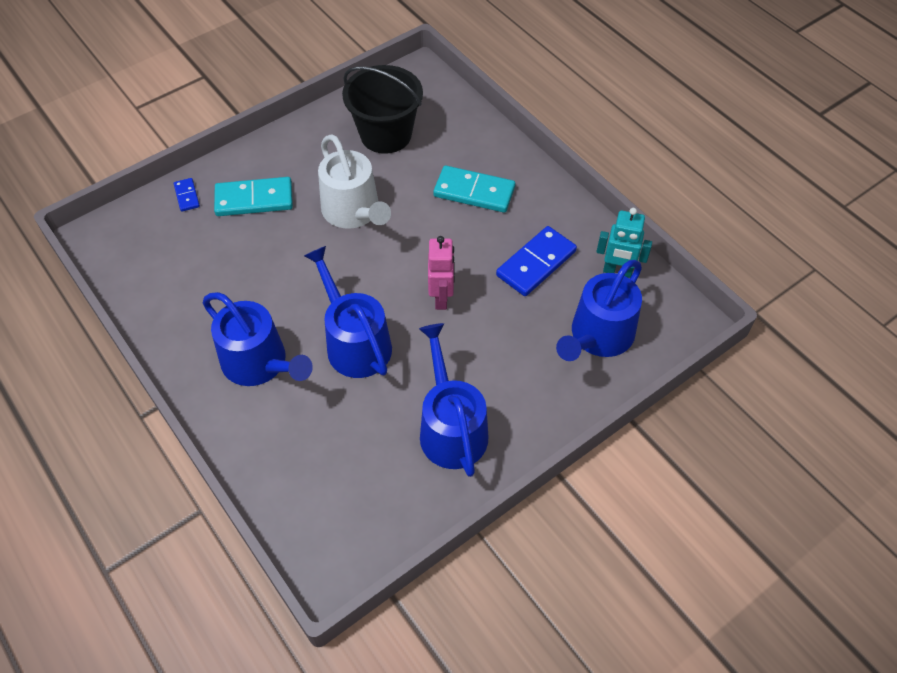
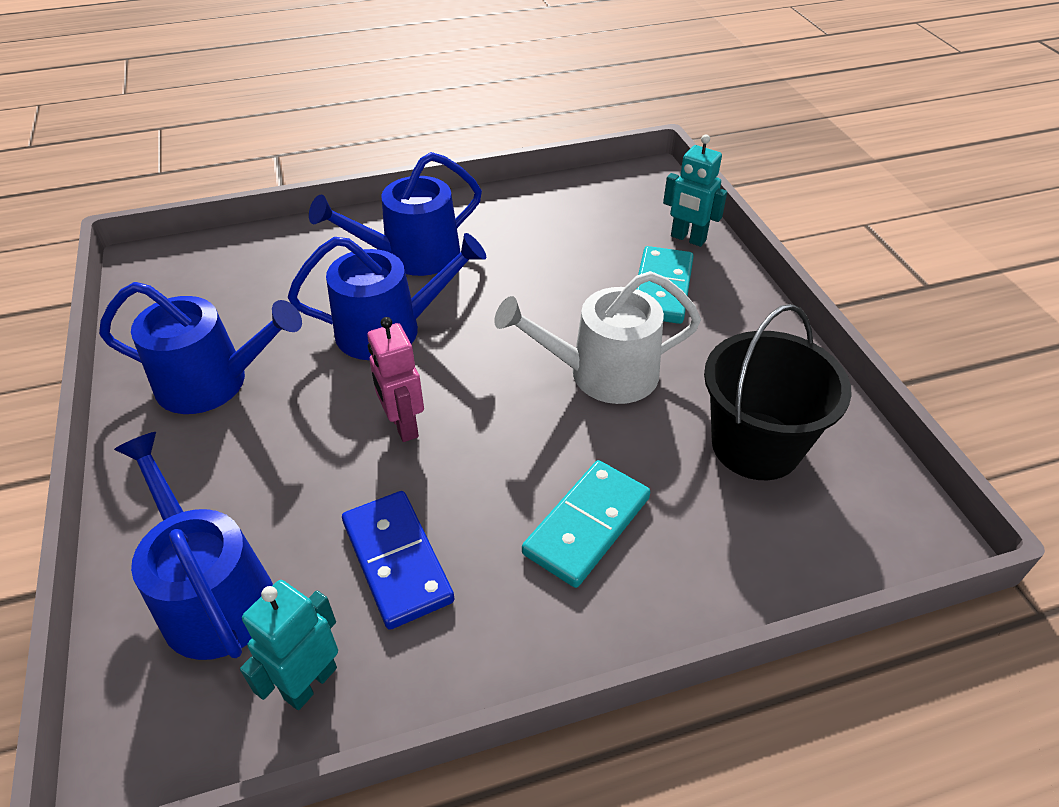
camera: 110 degrees right, 10 degrees down
(187, 196) = (688, 238): blue domino -> turquoise robot
(441, 298) = (403, 426): pink robot -> pink robot turned 45 degrees clockwise

